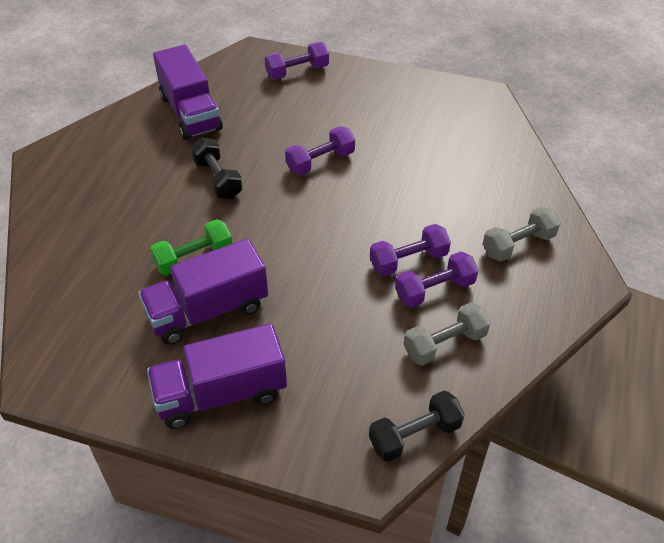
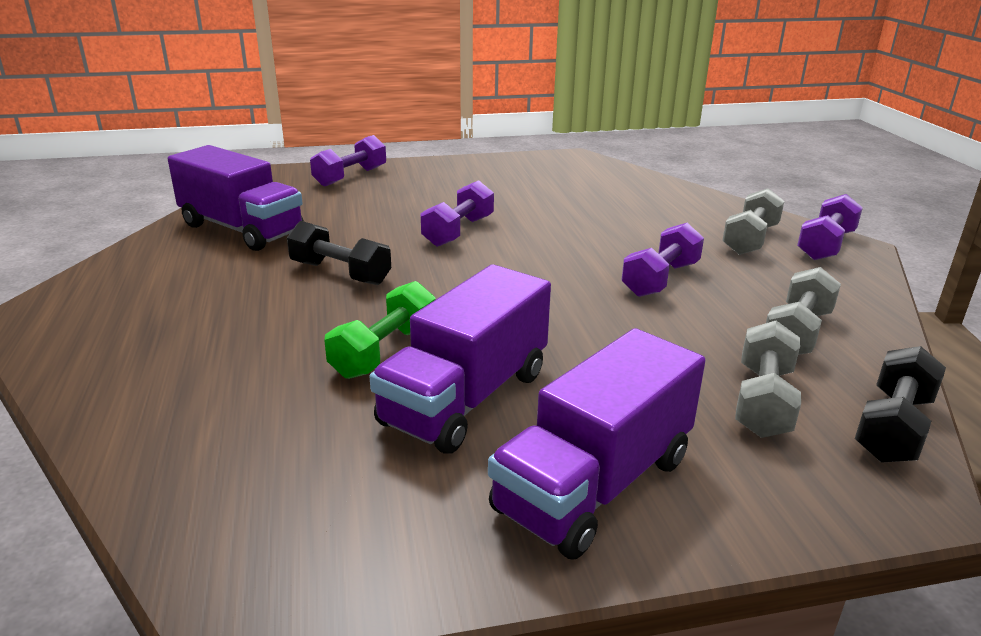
camera: 30 degrees left, 20 degrees down
(362, 384) = (763, 401): none -> grey dumbbell
(434, 290) = (721, 293): purple dumbbell -> purple dumbbell (825, 245)

